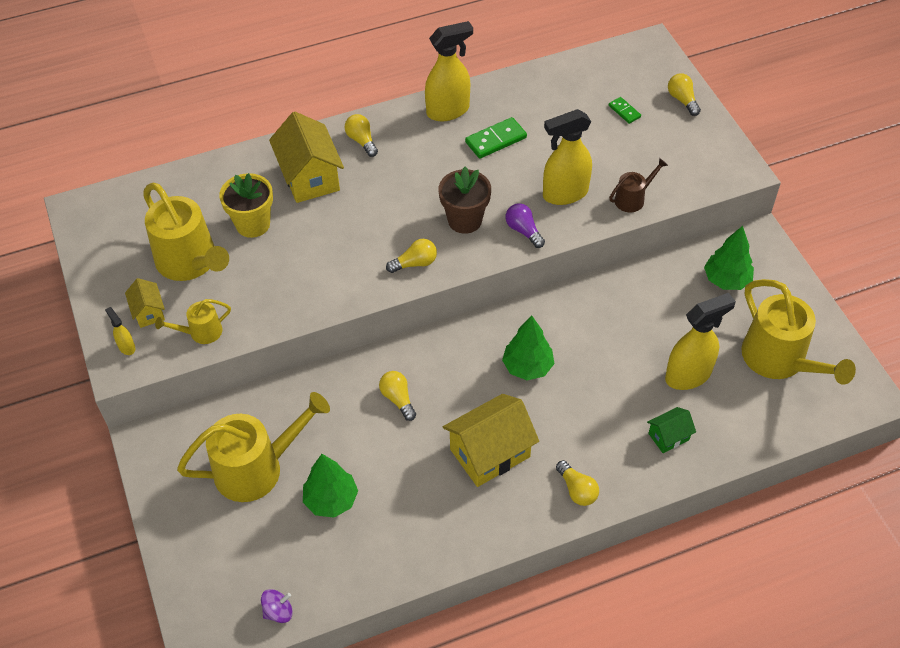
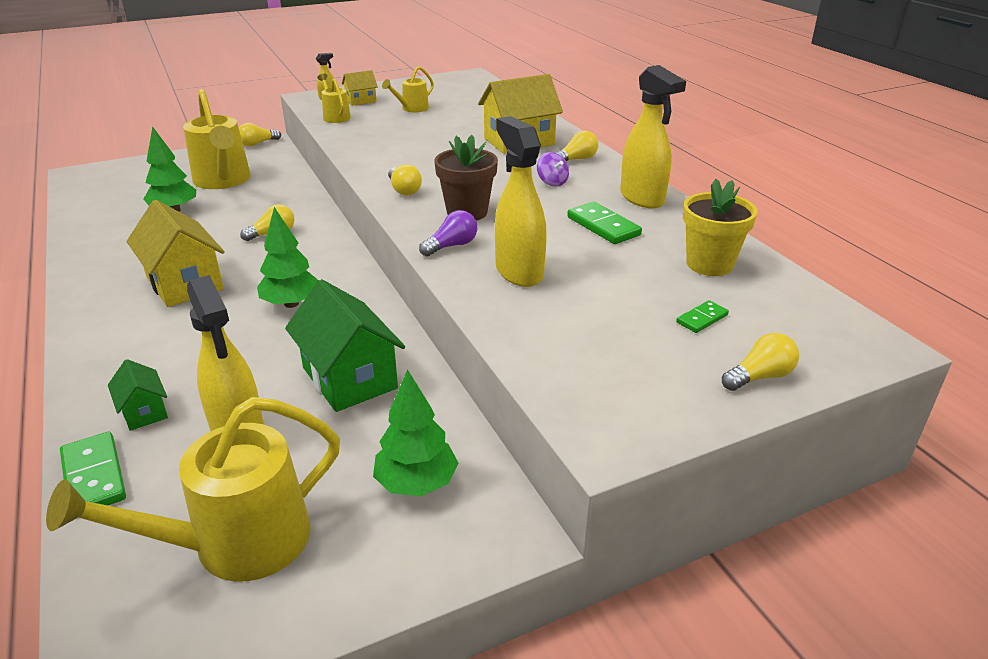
camera: 85 degrees right, 20 degrees down
(191, 262) = (412, 109): yellow watering can -> yellow watering can, size x0.49
(253, 224) = (456, 125): yellow flower pot -> yellow flower pot (709, 264)
(278, 611) = (80, 197): purple spinning top -> purple spinning top (552, 182)
(577, 490) = (106, 338): yellow light bulb -> yellow light bulb (257, 144)
(627, 319) = (350, 378): none -> green house
(633, 199) = (517, 324): brown watering can -> none
(734, 447) = (94, 476): none -> green domino

